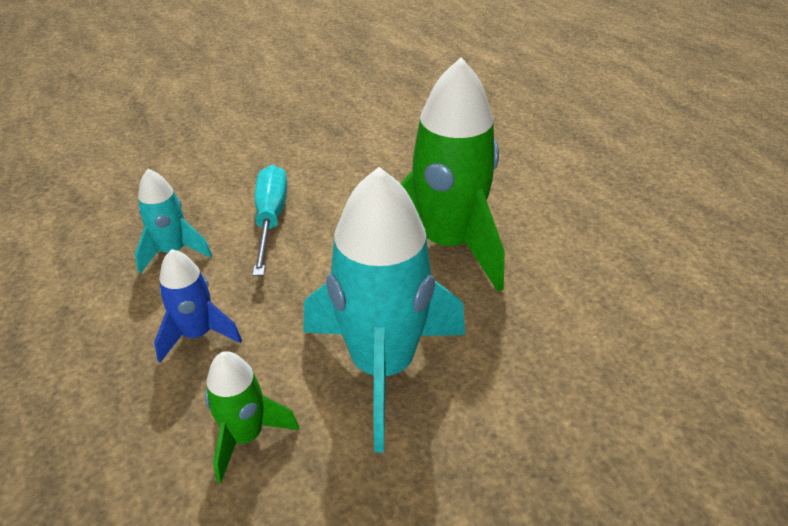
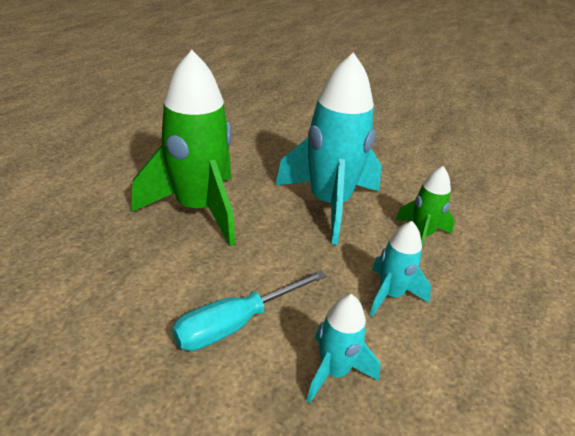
camera: 125 degrees left, 5 degrees down
(198, 334) = (390, 295): blue rocket -> turquoise rocket

